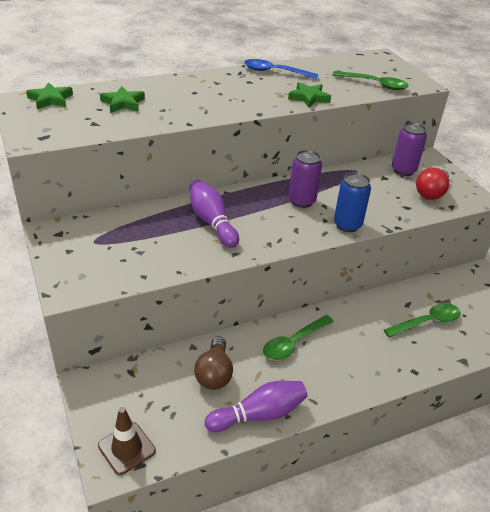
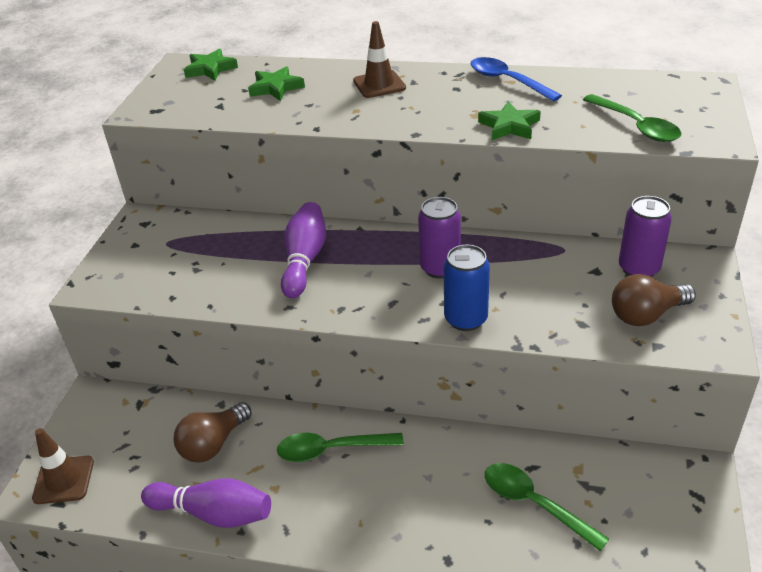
camera: 40 degrees right, 0 degrees up
(196, 88) = (379, 84): none -> brown traffic cone
(427, 322) = (534, 504): green spoon -> green spoon turned 150 degrees counterclockwise
(431, 193) = (646, 315): red light bulb -> brown light bulb

